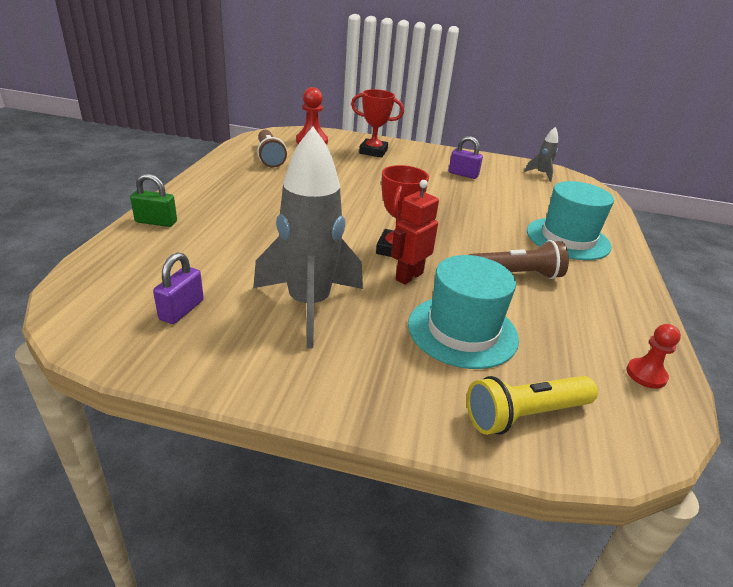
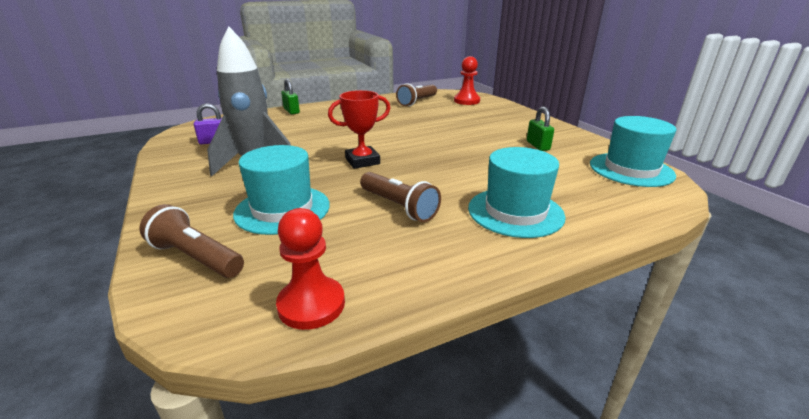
camera: 55 degrees right, 5 degrees down
(373, 151) = (497, 115): red trophy -> none
(409, 276) = (331, 174): red robot -> none
(463, 174) = (538, 146): purple padlock -> green padlock
(525, 415) = (196, 257): yellow flashlight -> brown flashlight
(541, 174) = (631, 169): grey rocket -> turquoise hat
(646, 374) = (311, 304): red pawn -> red pawn, size x1.58

